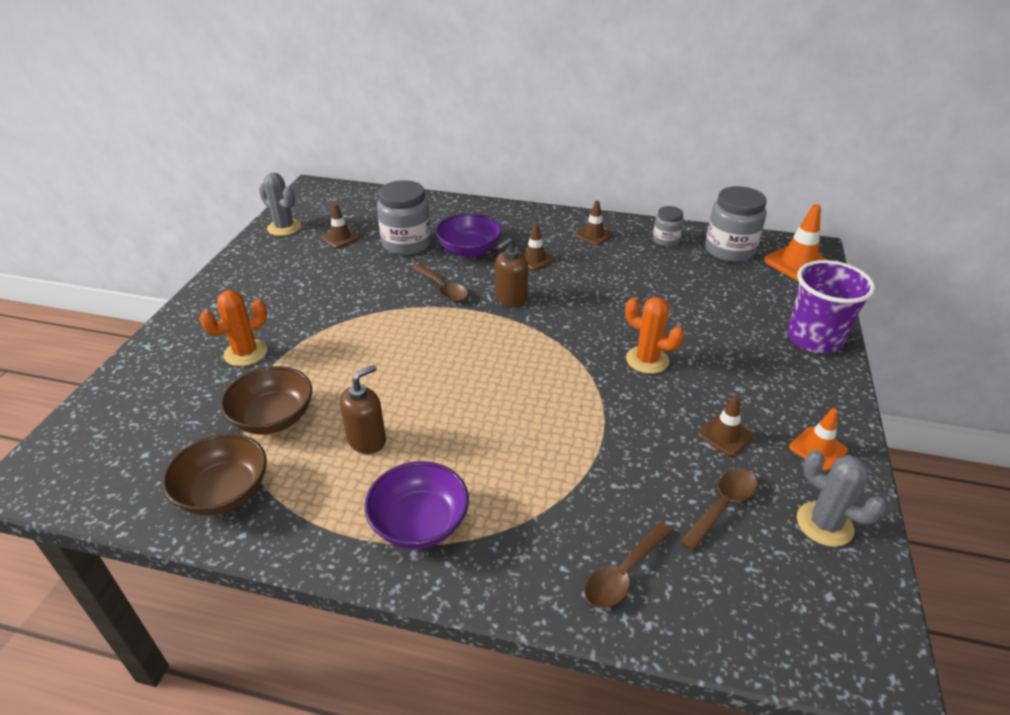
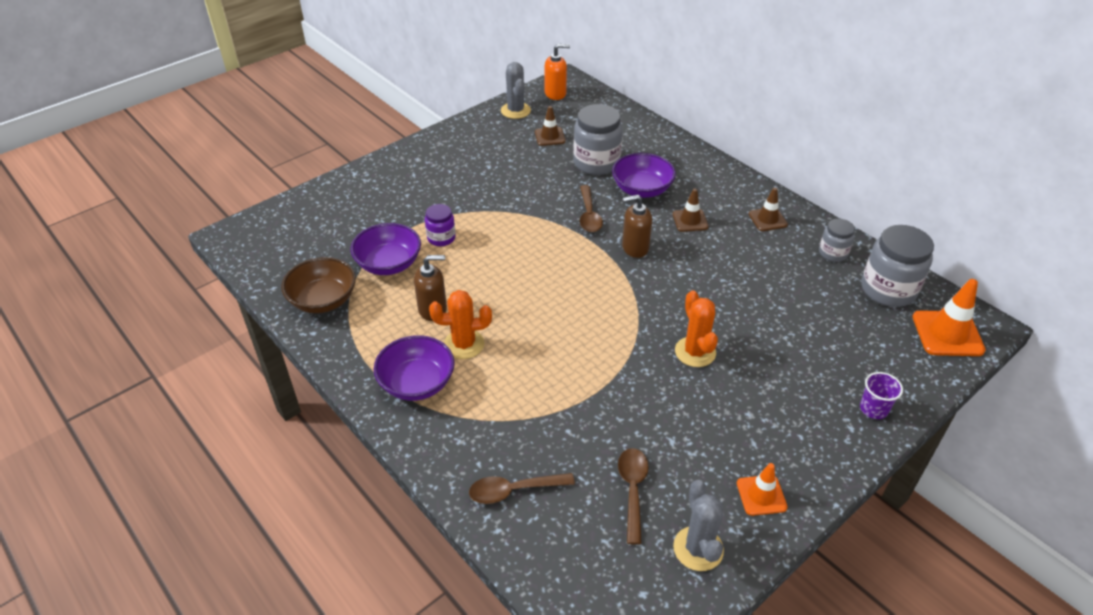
camera: 35 degrees right, 5 degrees up
(246, 353) = (409, 207): orange cactus -> orange cactus (464, 344)
(273, 418) = (389, 264): brown bowl -> purple bowl
(311, 201) = (555, 93): none -> orange soap dispenser
(311, 367) = (441, 238): none -> purple jar
(722, 506) = (632, 490): brown spoon -> brown spoon turned 75 degrees counterclockwise
(725, 435) = (694, 443): brown traffic cone -> none
(814, 339) = (873, 409): purple cup -> purple cup, size x0.49

